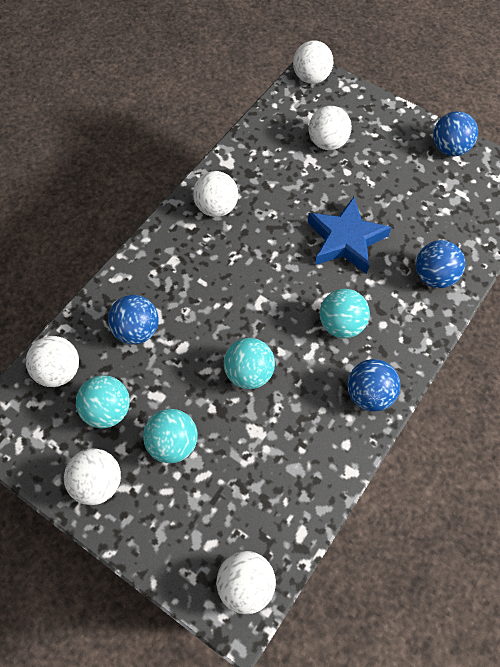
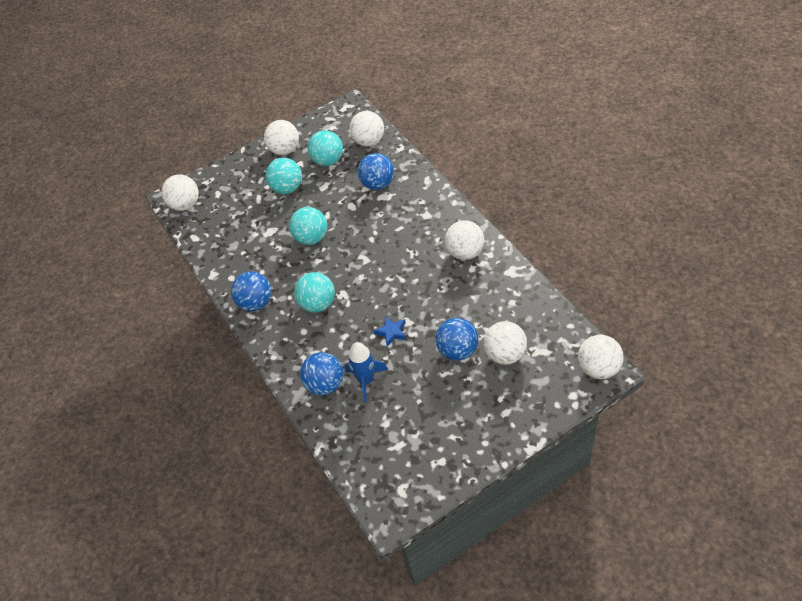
camera: 120 degrees right, 10 degrees down
(345, 240) = (391, 332): blue star -> blue star, size x0.45
(411, 242) = (366, 380): none -> blue rocket
(449, 148) = (456, 459): blue ball -> blue ball (457, 350)

